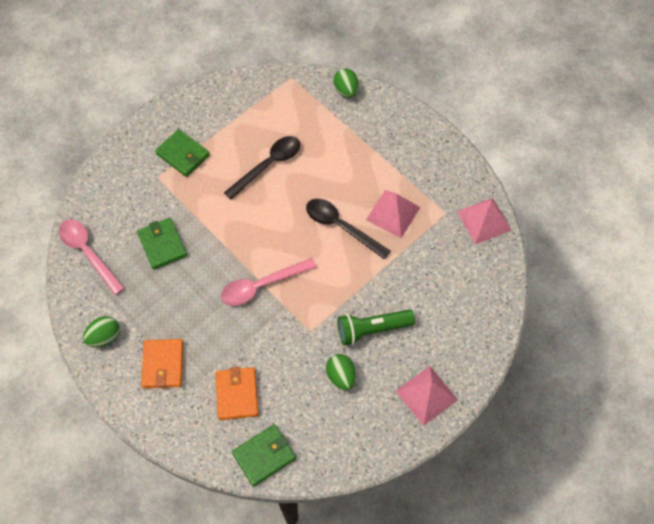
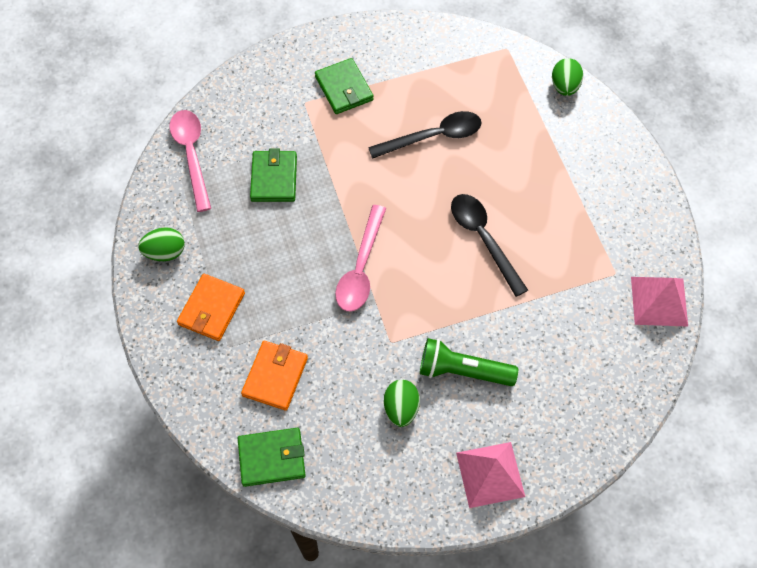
camera: 25 degrees right, 0 degrees up
(261, 285) = (361, 268): pink spoon -> pink spoon turned 75 degrees counterclockwise
(393, 213) = (552, 248): pink pyramid -> none

